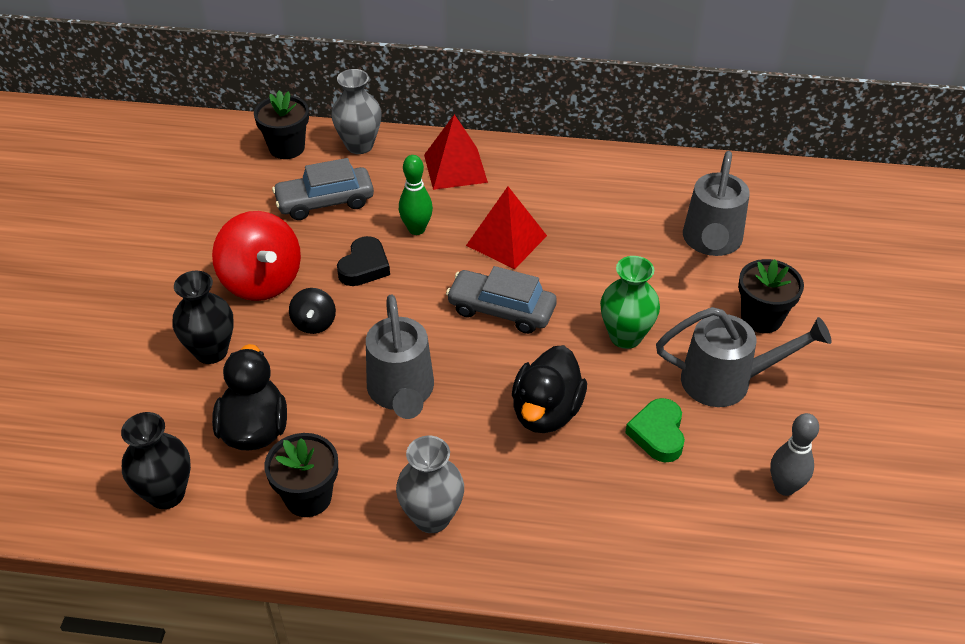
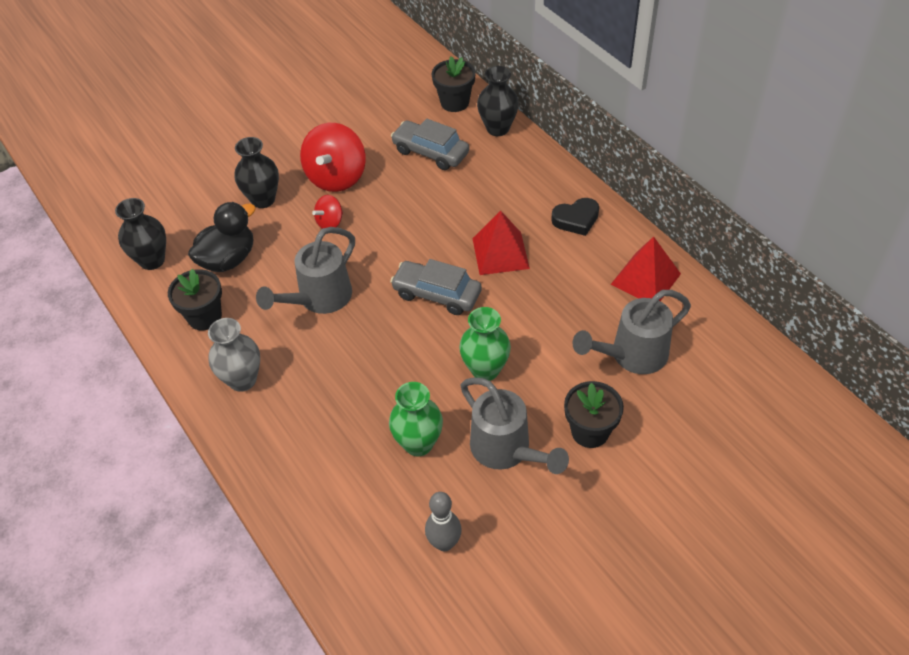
camera: 50 degrees right, 5 degrees up
(314, 323) = (330, 222): black spinning top -> red spinning top
(359, 145) = (498, 128): grey vase -> black vase
(364, 266) = (399, 208): black heart -> black heart (576, 219)
(416, 229) = (458, 207): green bowling pin -> none
(455, 168) = (534, 183): red pyramid -> red pyramid (645, 279)
(501, 310) = (437, 294): grey car -> grey car turned 45 degrees counterclockwise
(546, 412) = (376, 375): black duck -> none
(658, 434) = (418, 443): green heart -> green vase

